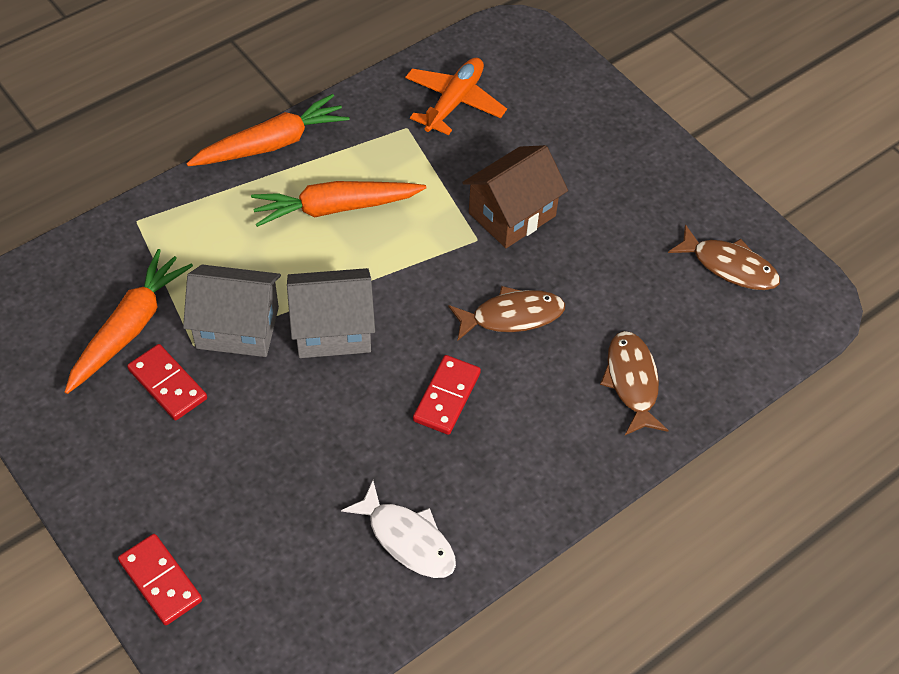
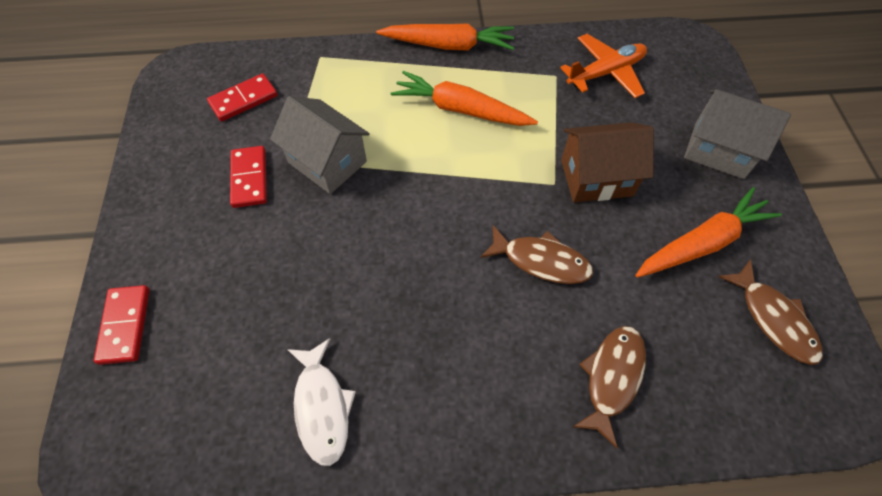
camera: 35 degrees right, 5 degrees up
(129, 328) = (258, 126): orange carrot -> orange carrot (702, 243)
(332, 330) = (392, 198): grey house -> grey house (719, 150)
(446, 396) = (441, 300): red domino -> red domino (243, 99)

